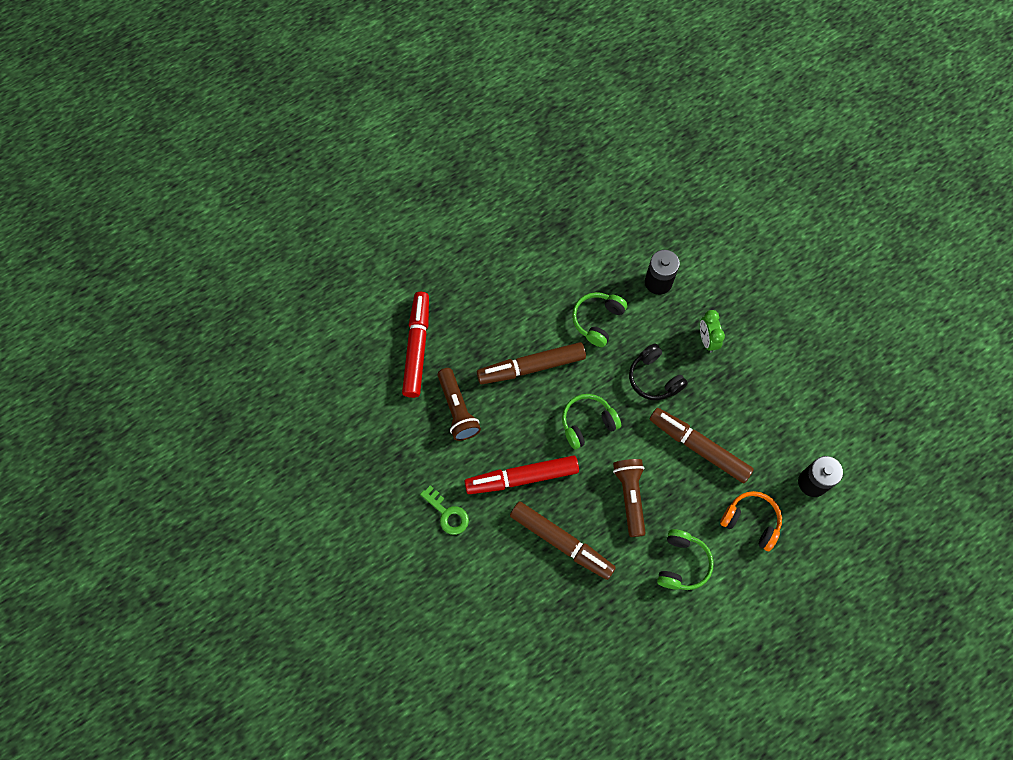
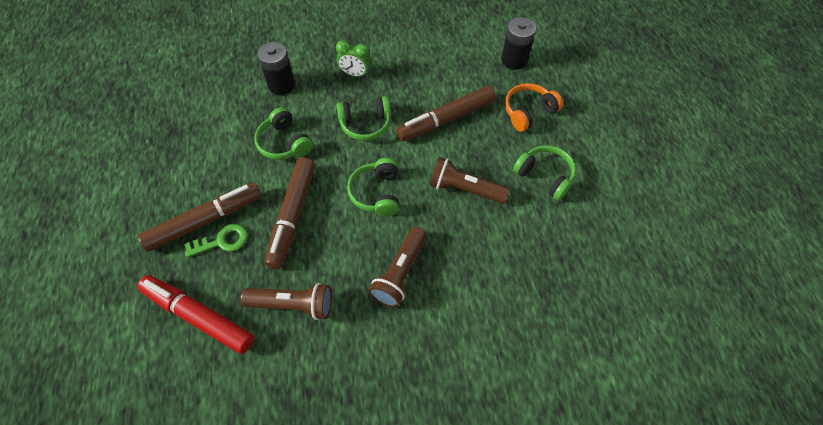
camera: 65 degrees left, 10 degrees down
(447, 513) = (401, 366): green key -> green key (222, 241)
(522, 477) = (400, 273): red marker -> brown flashlight
(561, 541) = (481, 266): brown marker -> brown marker (204, 221)
(654, 378) = (365, 124): black headphones -> green headphones

